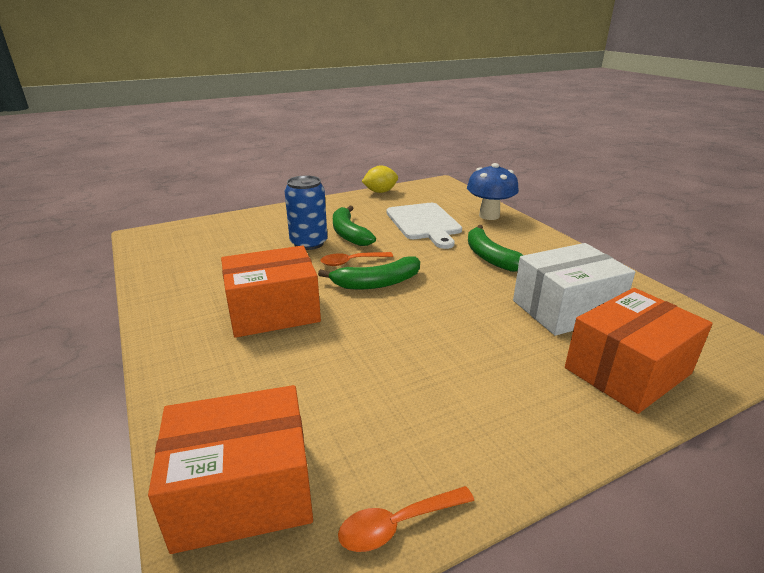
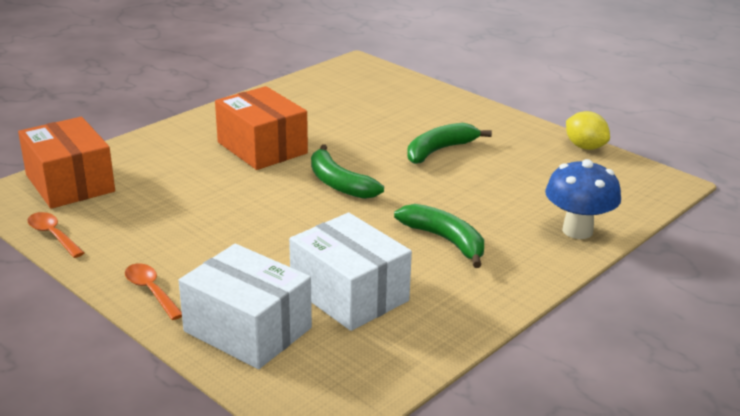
camera: 70 degrees right, 0 degrees up
(309, 243) = (399, 135): blue can -> none
(351, 262) = (374, 163): orange spoon -> orange spoon (151, 291)
(424, 223) = (508, 189): white cutting board -> none
(490, 257) = (445, 240): green banana -> green banana turned 90 degrees clockwise
(627, 370) = (247, 329): orange box -> white box

